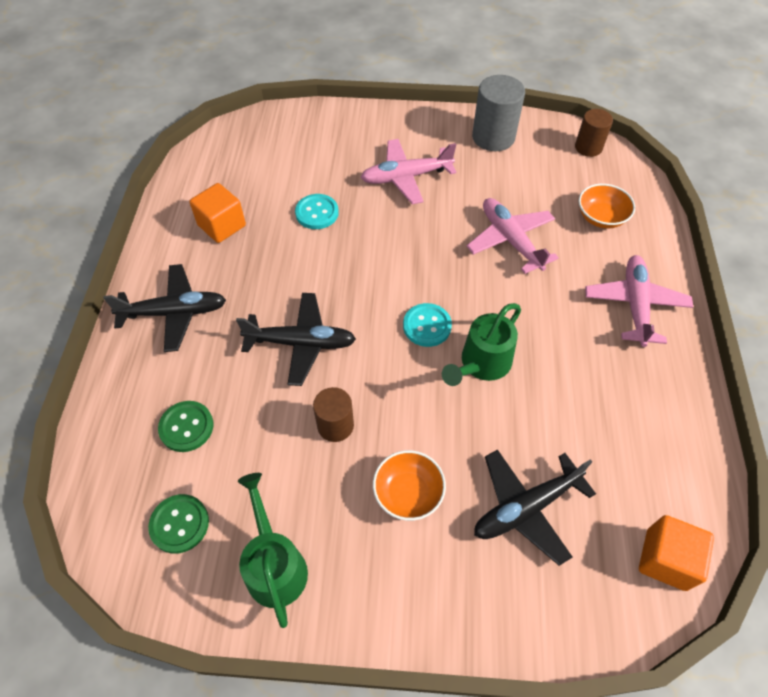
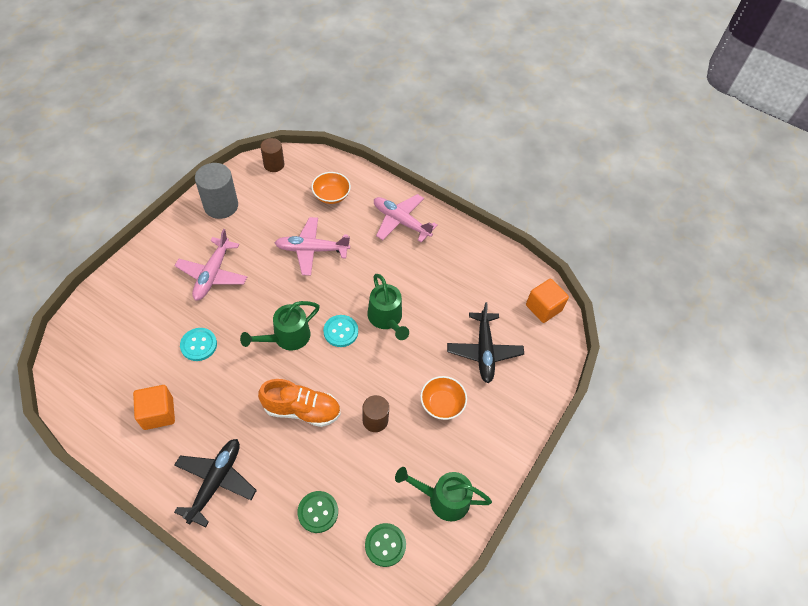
camera: 65 degrees left, 0 degrees up
(301, 343) = (302, 410): black plane -> orange shoe
(380, 280) = (286, 338): none -> green watering can

